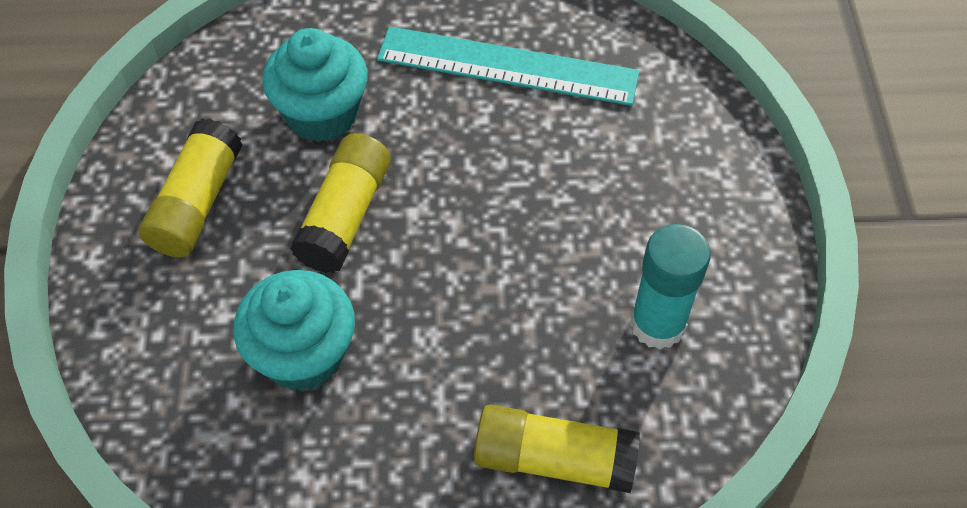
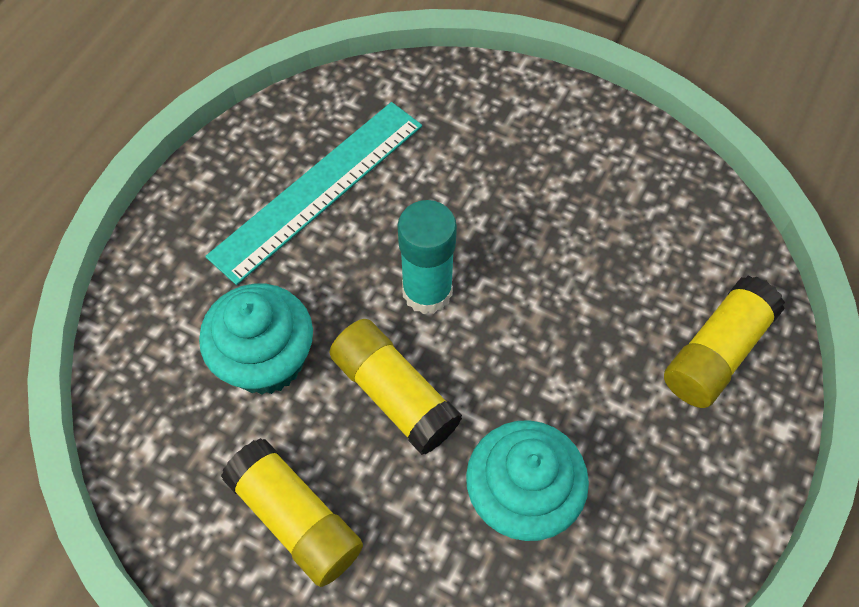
camera: 60 degrees left, 5 degrees up
(657, 324) = (635, 220): turquoise glue stick -> turquoise glue stick (427, 291)

